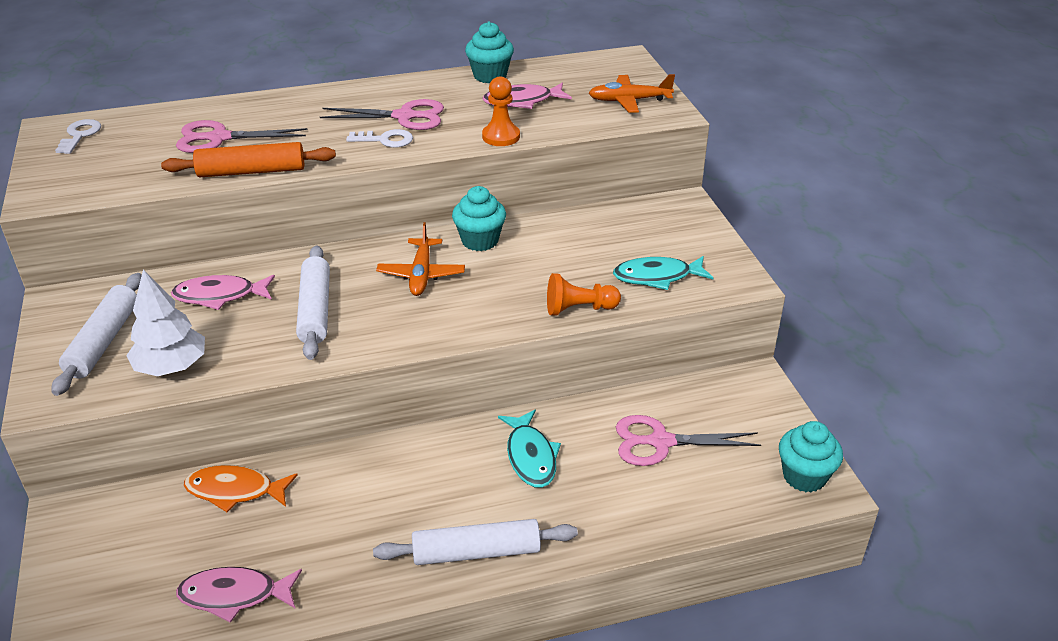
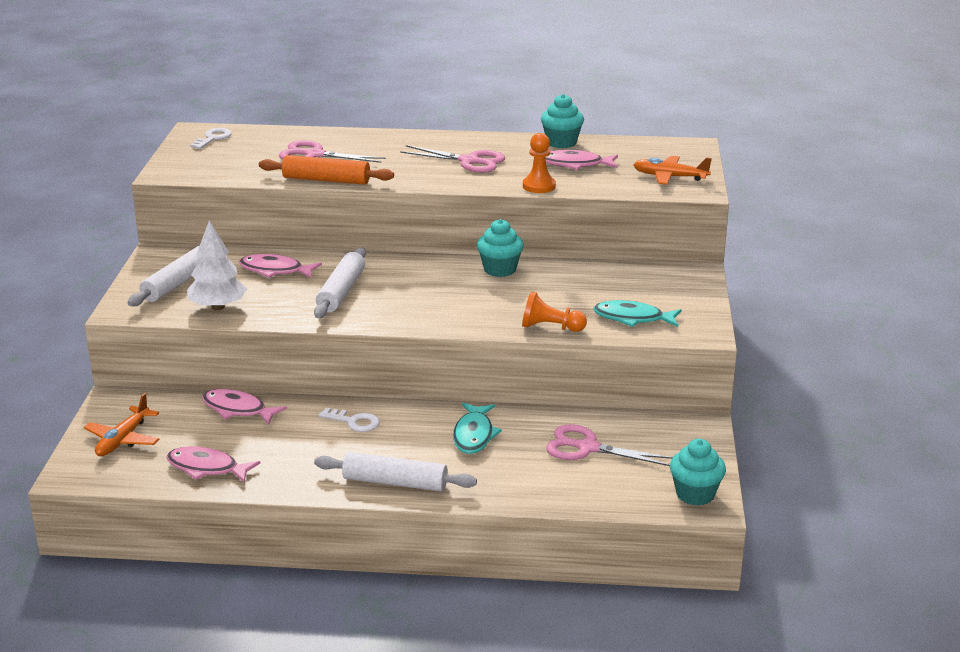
camera: 20 degrees right, 10 degrees down
(235, 490) = (238, 409): orange fish -> pink fish
(385, 140) = (443, 175): white key -> white key (354, 422)
(421, 274) = (437, 283): orange plane -> orange plane (123, 439)

